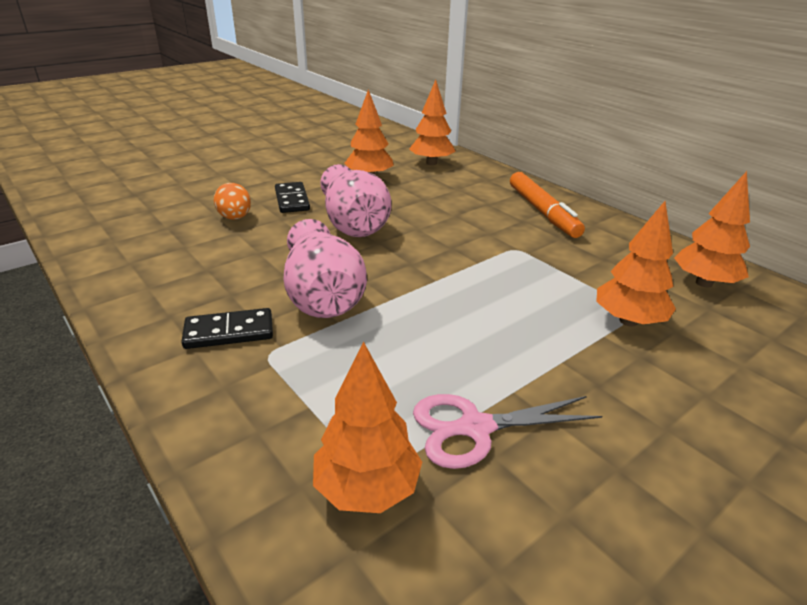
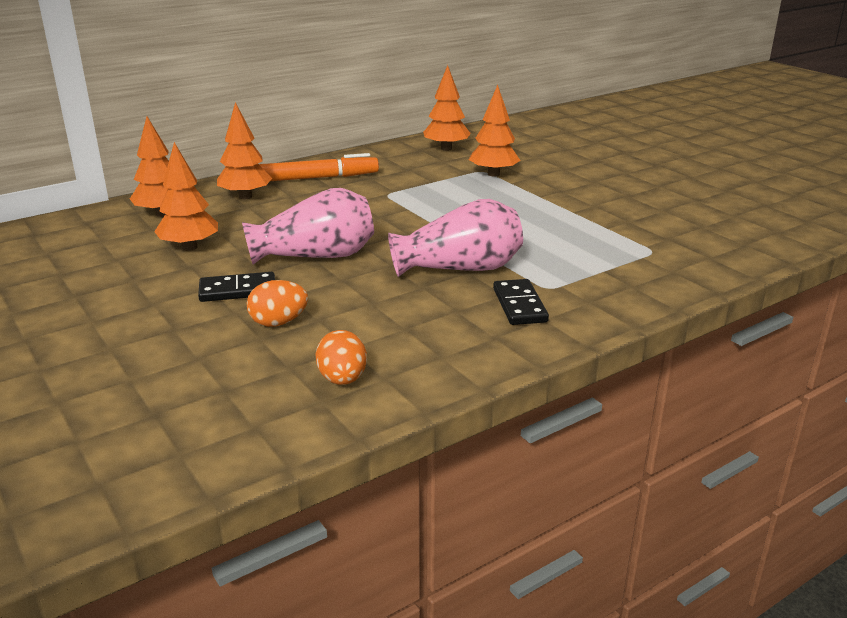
camera: 85 degrees left, 5 degrees down
(137, 246) = (342, 379): none -> orange egg
(367, 488) = (666, 253): orange tree -> orange tree (245, 196)
(475, 428) = (608, 223): pink scissors -> none

